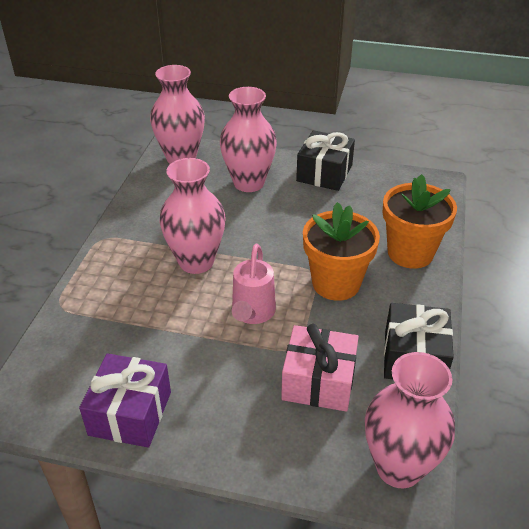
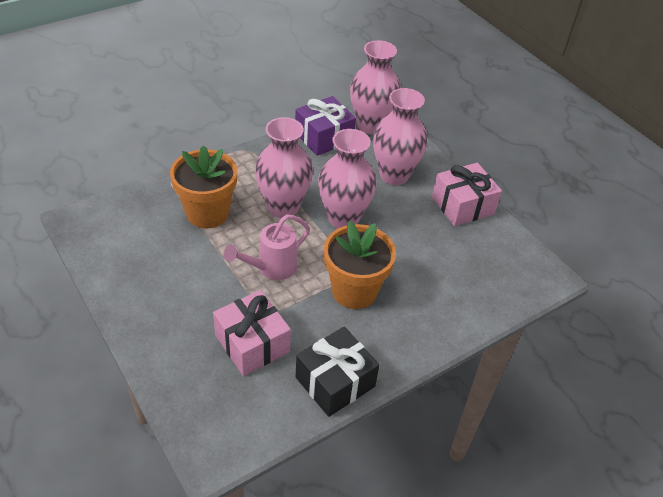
camera: 40 degrees right, 5 degrees up
(130, 413) = (127, 271): purple gift -> purple gift (324, 137)
(324, 173) = (462, 205): black gift -> pink gift
(399, 467) = (226, 435): pink vase -> pink vase (343, 218)
(410, 253) = (441, 312): orange flower pot -> orange flower pot (207, 213)

